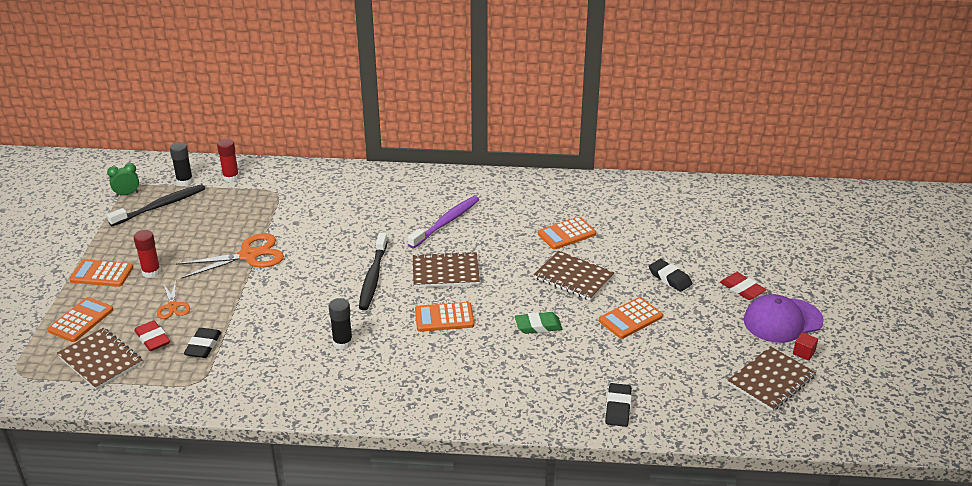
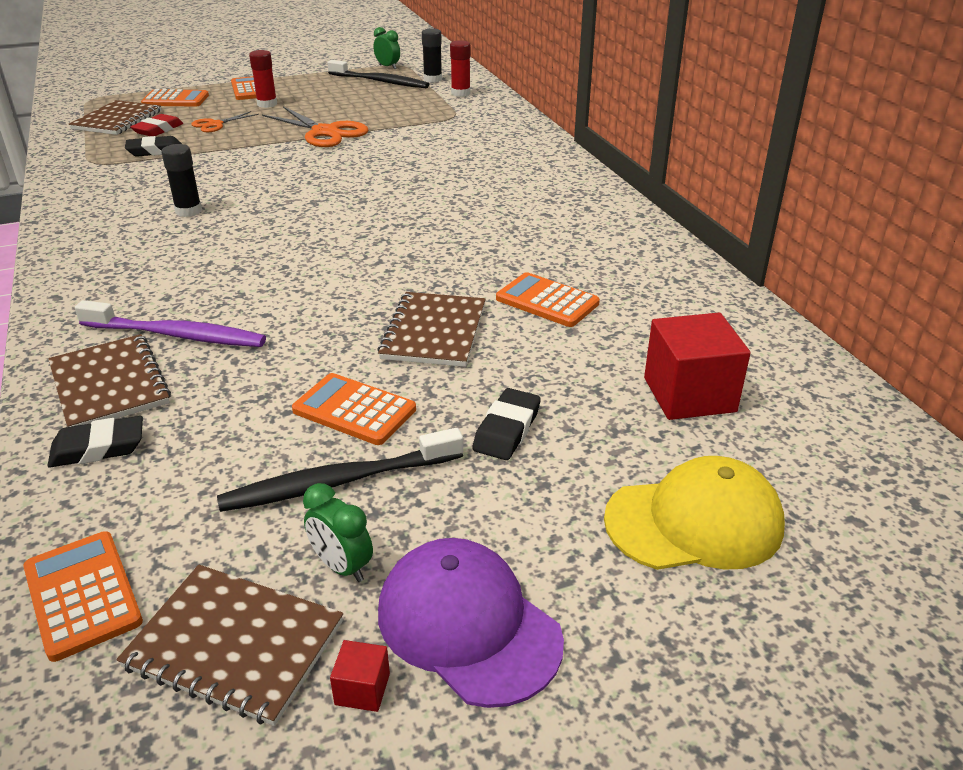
camera: 65 degrees right, 0 degrees up
(373, 277) = (329, 197): black toothbrush -> black toothbrush (338, 482)
(444, 318) = (269, 257): orange calculator -> orange calculator (82, 595)
(445, 272) = (374, 235): brown notebook -> brown notebook (109, 384)
(446, 222) = (487, 211): purple toothbrush -> purple toothbrush (177, 335)
(538, 326) = (287, 328): green eraser -> none
(670, 222) = (689, 395): none -> red cube
(738, 345) = (342, 566): none -> green clock
(742, 289) = (543, 534): red eraser -> none
(751, 251) = (694, 522): none -> yellow cap

